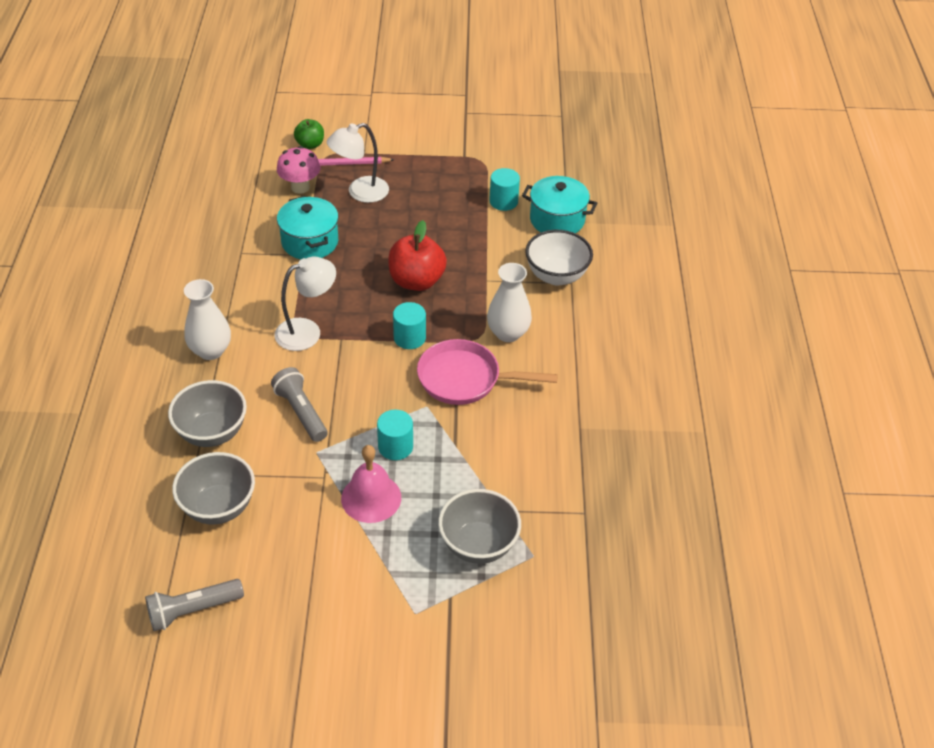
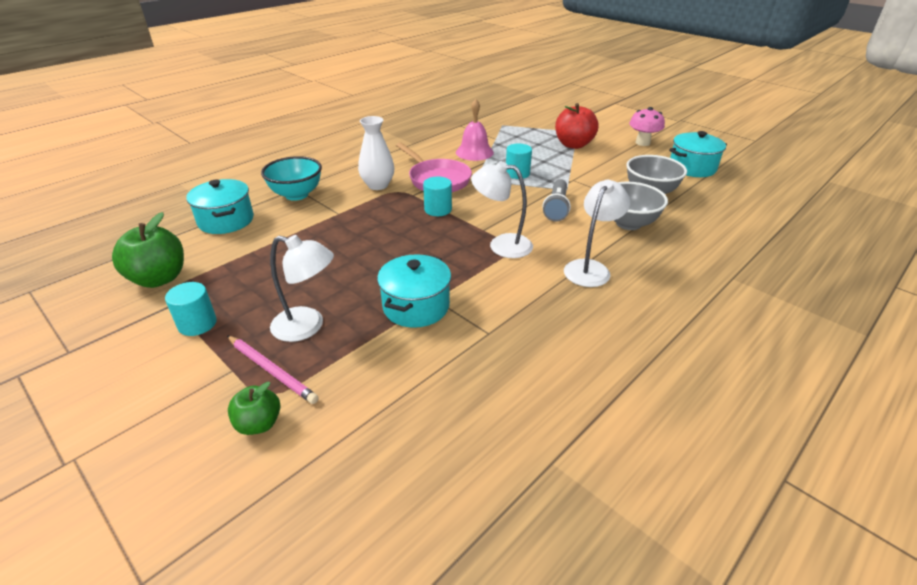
camera: 135 degrees left, 10 degrees down
(193, 610) = (692, 168): grey flashlight -> turquoise pot
(211, 350) = (590, 268): white vase -> white lamp
(300, 187) = (349, 369): pink mushroom -> pink mushroom (642, 143)
(371, 498) = (555, 164): pink bell -> pink bell (474, 152)
(416, 281) = (382, 235): red apple -> red apple (573, 145)
(478, 545) = (522, 135): grey bowl -> none
(503, 201) = (228, 251): turquoise cylinder -> turquoise cylinder (197, 324)
(505, 162) = (159, 279): none -> green apple
(556, 276) = (296, 195): white bowl -> turquoise bowl

